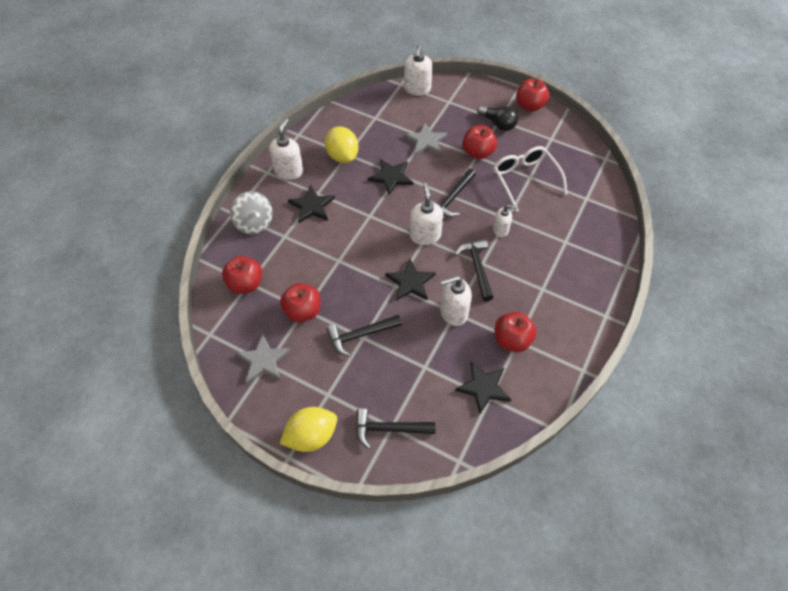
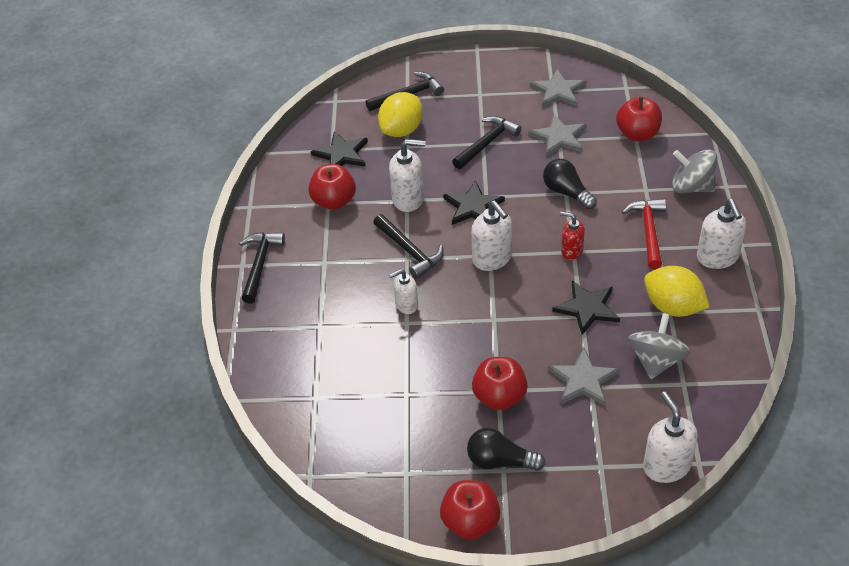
camera: 155 degrees right, 10 degrees down
(303, 311) = (559, 137): red apple -> grey star
(311, 436) = (469, 66): yellow lemon -> yellow lemon (402, 130)
(312, 206) = (648, 231): black star -> red hammer
(337, 260) = (567, 192): none -> black light bulb
(370, 216) = (571, 251): none -> red soap dispenser
(378, 134) = (656, 360): none -> grey spinning top
(452, 198) = (491, 316): black hammer -> black hammer (260, 265)
(453, 312) = (408, 199): white soap dispenser -> white soap dispenser turned 45 degrees clockwise
(525, 179) = (411, 386): white glasses -> none

